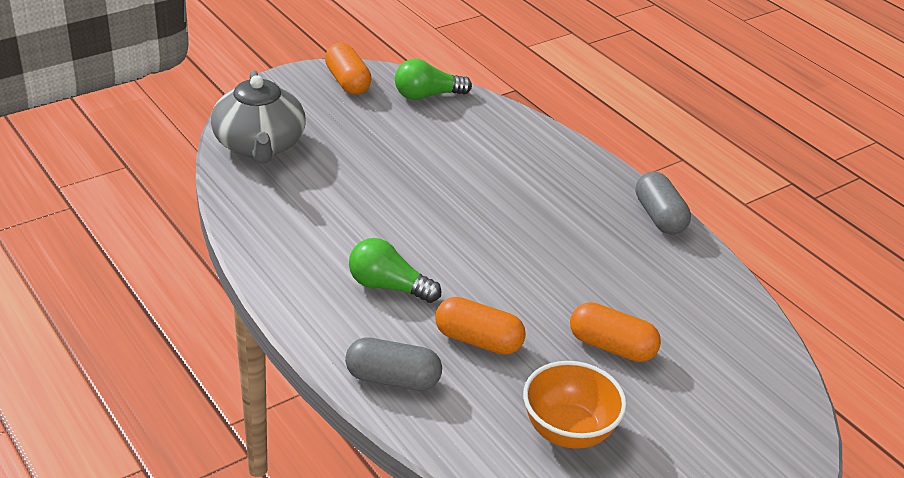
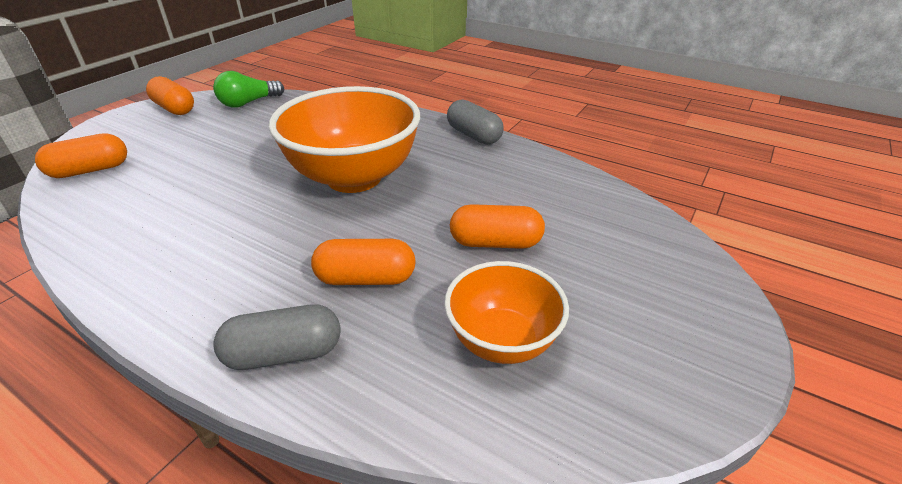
camera: 20 degrees left, 0 degrees up
(259, 145) = (90, 170): grey teapot -> orange capsule
(388, 286) = (252, 256): green light bulb -> none
(506, 232) = (354, 177): none -> orange bowl

